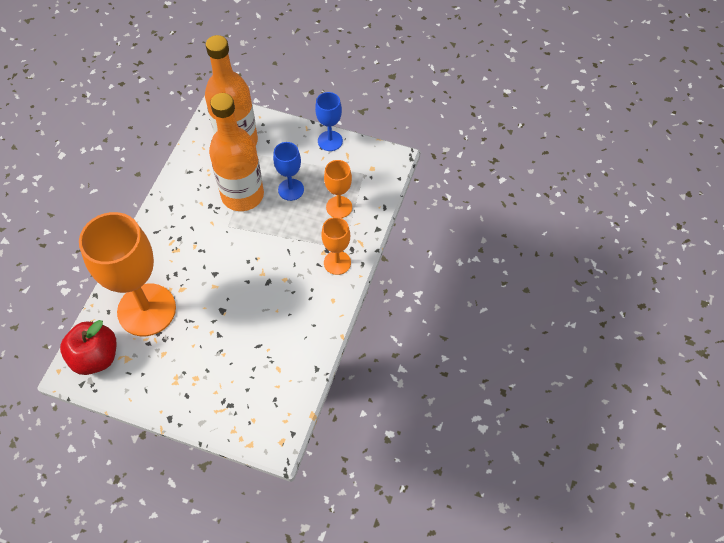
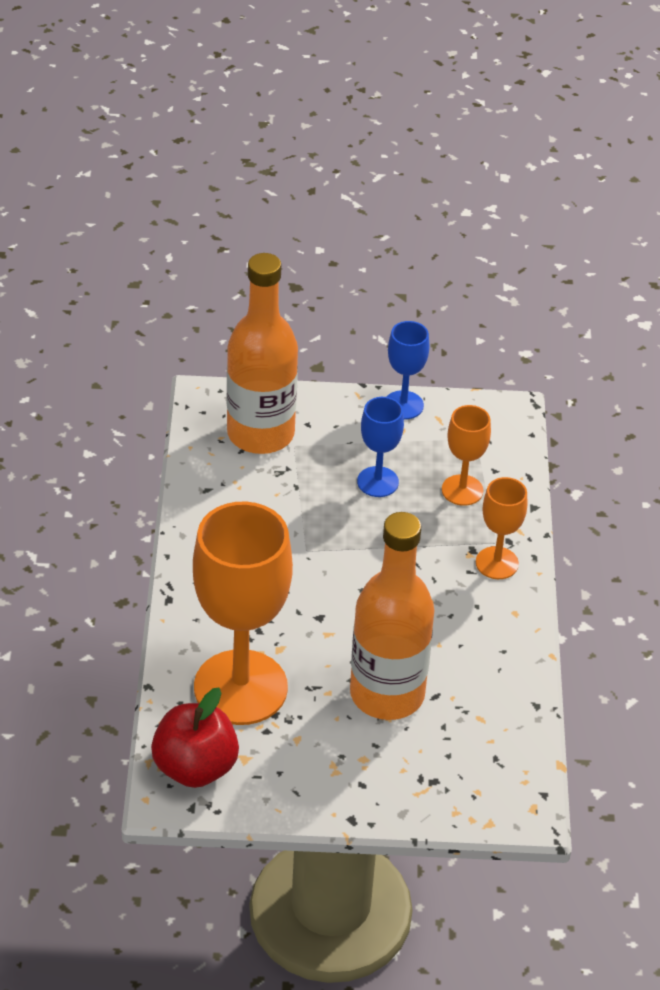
camera: 20 degrees left, 15 degrees down
(242, 195) = (307, 504): orange bottle -> orange bottle (387, 694)

